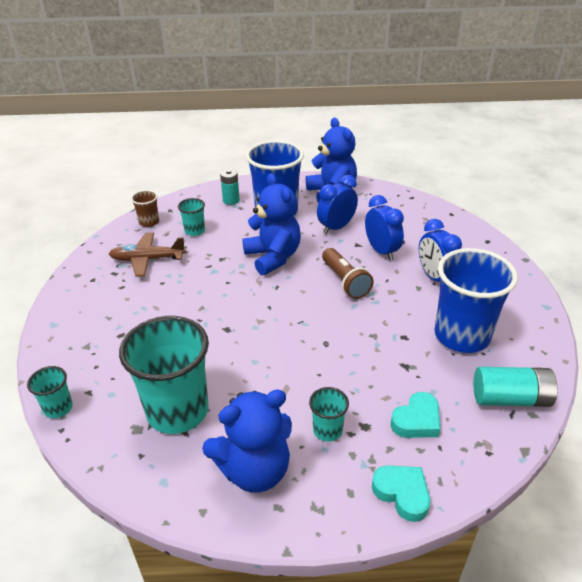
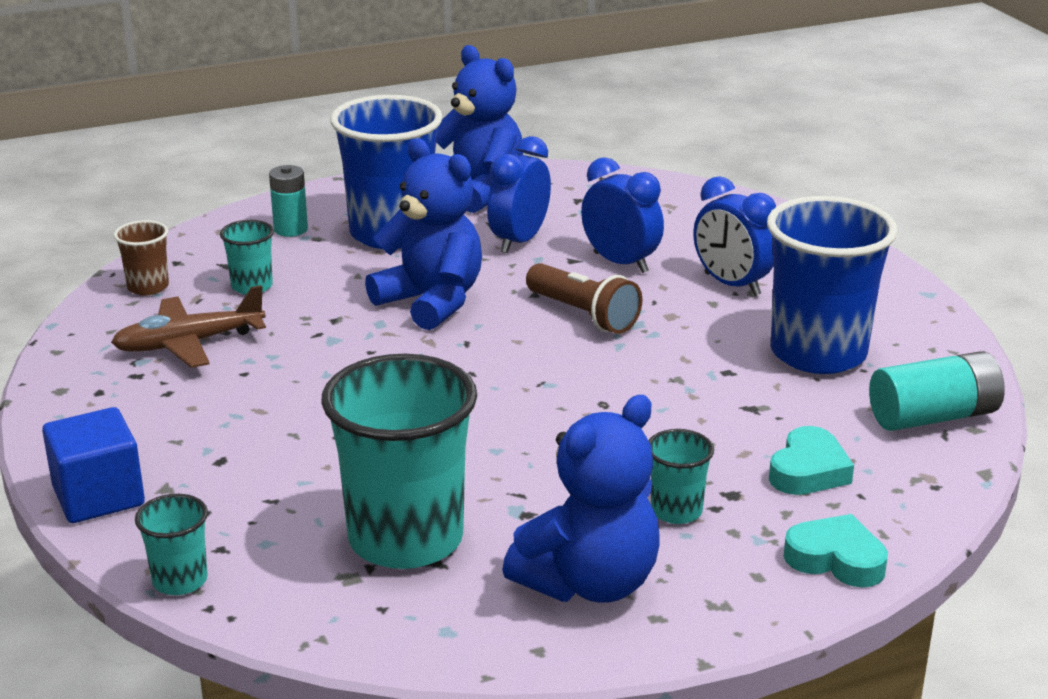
camera: 20 degrees left, 10 degrees down
(55, 343) = (98, 496): none -> blue cube

